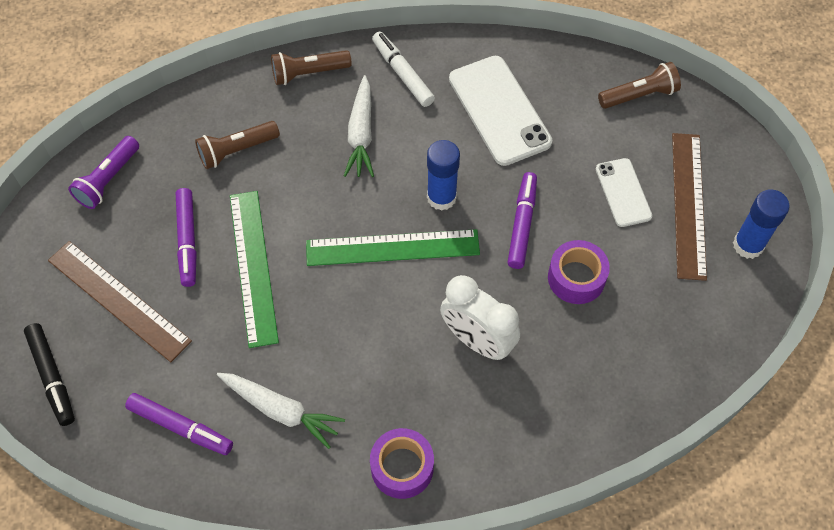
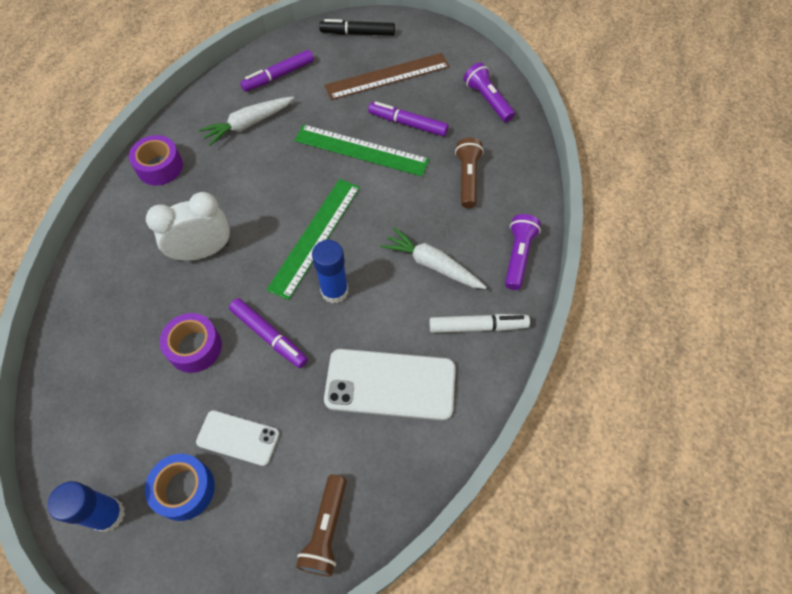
camera: 120 degrees right, 0 degrees up
(308, 73) = (518, 256): brown flashlight -> purple flashlight
(688, 204) = (184, 489): brown ruler -> blue tape

